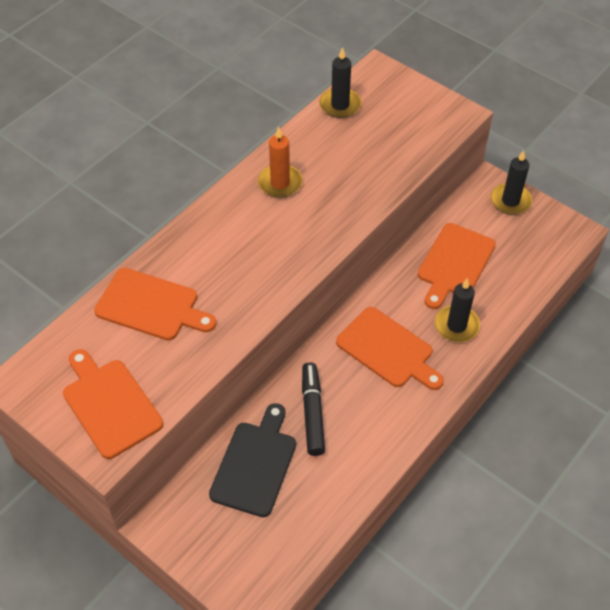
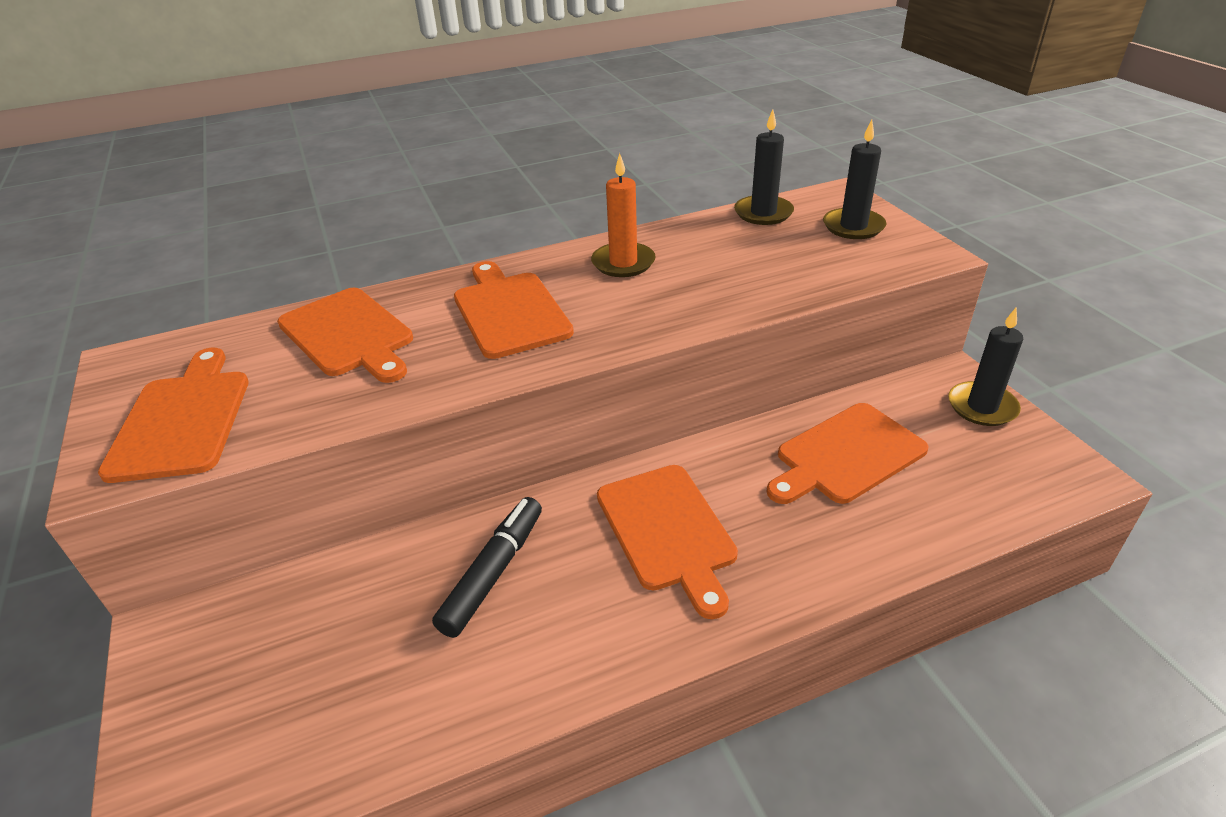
camera: 30 degrees right, 15 degrees down
(239, 250) = (509, 311): none -> orange cutting board
(255, 464) = (356, 609): black cutting board -> none
(456, 326) = (800, 538): black candle -> black candle (853, 226)

